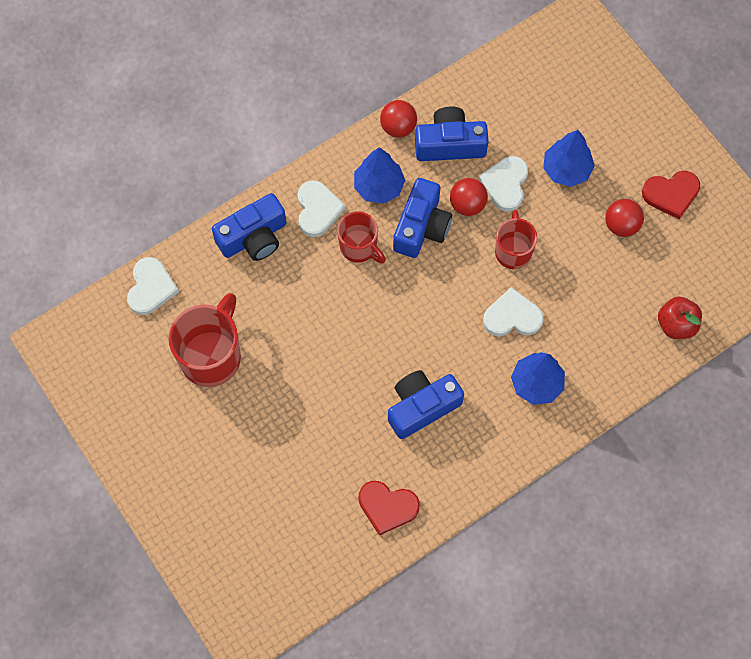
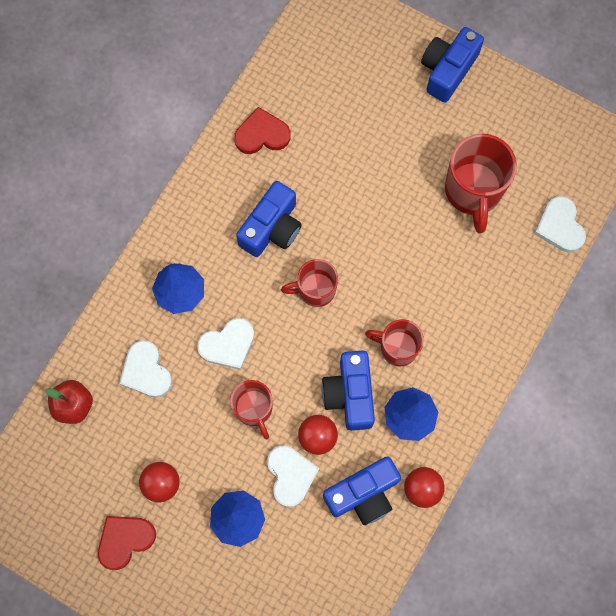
camera: 155 degrees right, 5 degrees up
(253, 237) = (497, 313): blue camera -> blue camera (447, 70)
(317, 210) = (454, 367): white heart -> white heart (146, 371)
(408, 330) = (315, 290): none -> red mug

